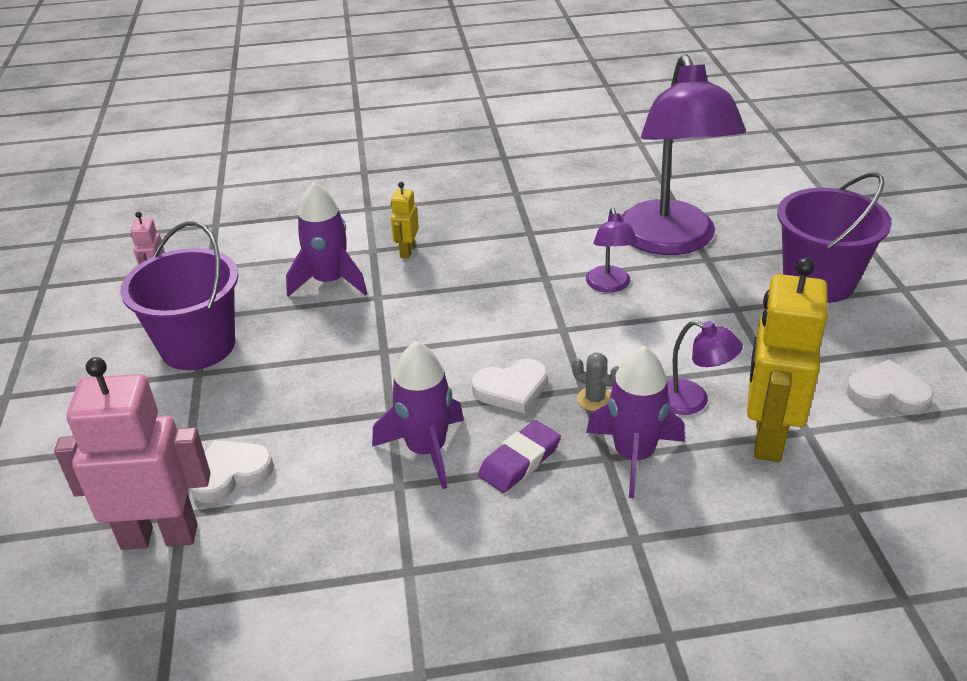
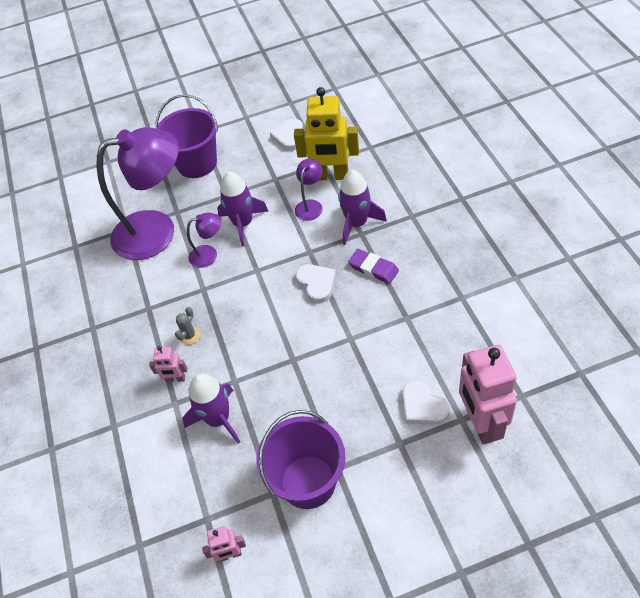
camera: 95 degrees left, 15 degrees up
(407, 251) = (175, 379): yellow robot -> pink robot
(426, 450) = (376, 312): purple rocket -> purple rocket (243, 224)
(595, 399) = (317, 245): grey cactus -> grey cactus (189, 335)

